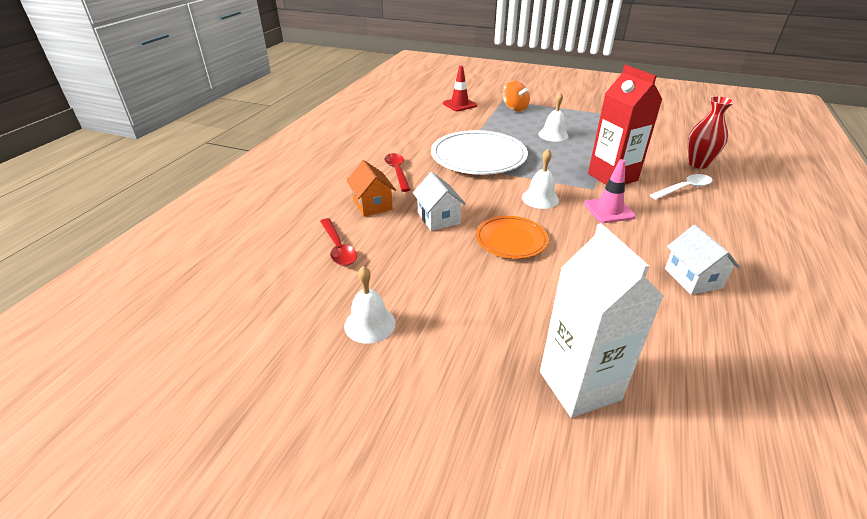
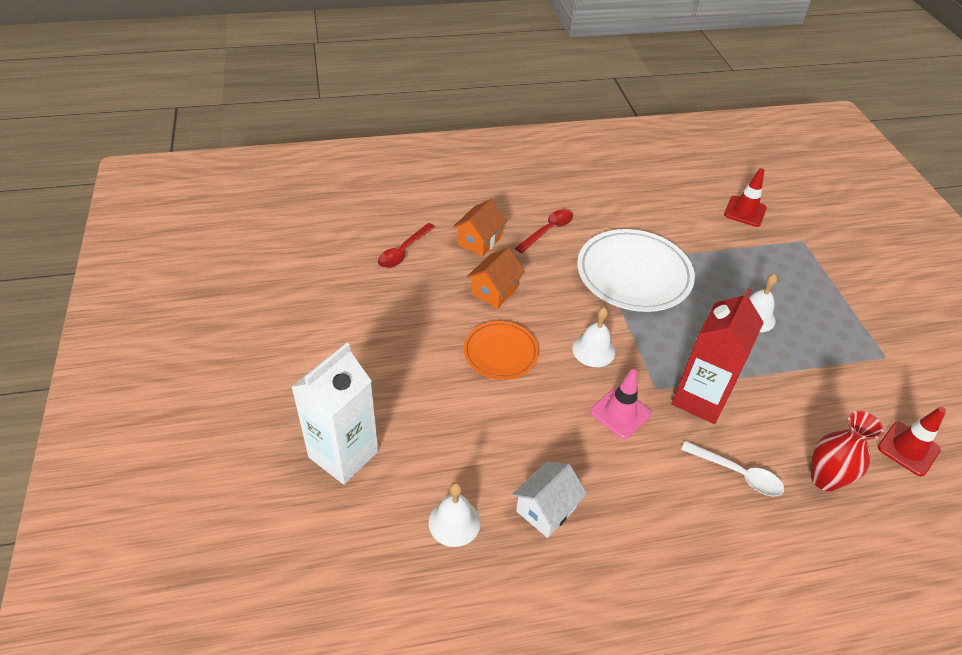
camera: 55 degrees right, 10 degrees up
(370, 324) = (331, 311): white bell -> white bell (454, 522)
(438, 218) = (494, 291): white house -> orange house
(514, 108) = (791, 260): orange spinning top -> none
(683, 134) = (908, 448): none -> red traffic cone

